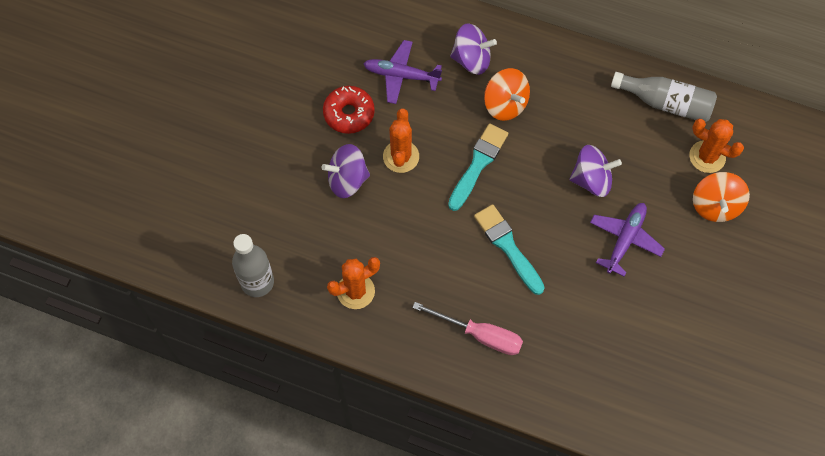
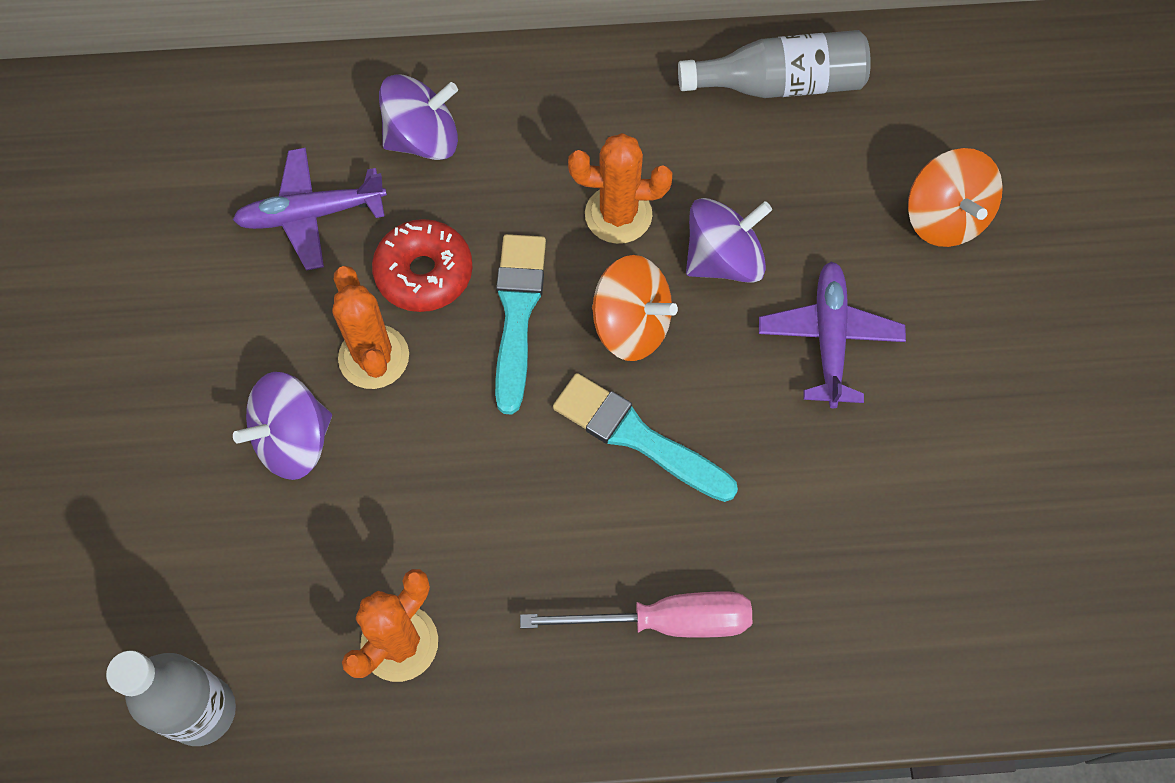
camera: 25 degrees left, 0 degrees up
(349, 114) = (245, 319): red donut -> red donut (424, 273)
(505, 104) = (516, 192): orange spinning top -> orange spinning top (631, 326)
(707, 157) = (890, 144): orange cactus -> orange cactus (618, 215)

